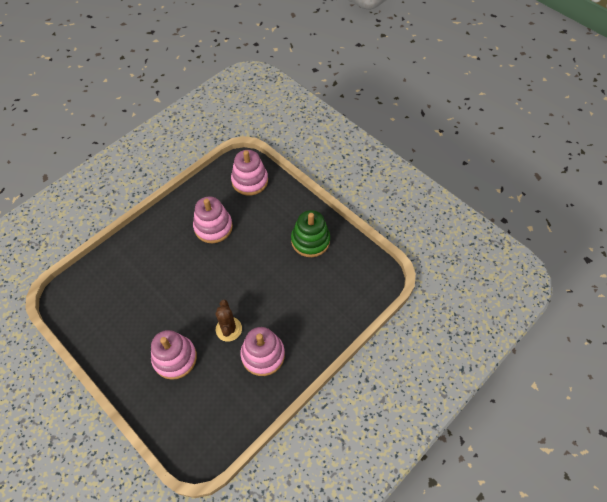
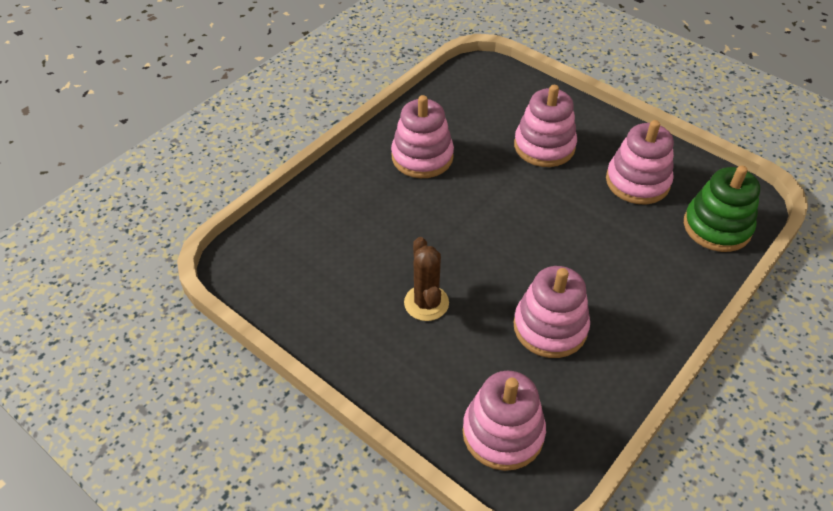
camera: 175 degrees right, 10 degrees down
(124, 320) = (637, 182): none -> pink stacking toy
(228, 329) = (478, 181): brown cactus -> brown cactus (426, 303)
(310, 240) = (362, 316): green stacking toy -> green stacking toy (717, 227)

